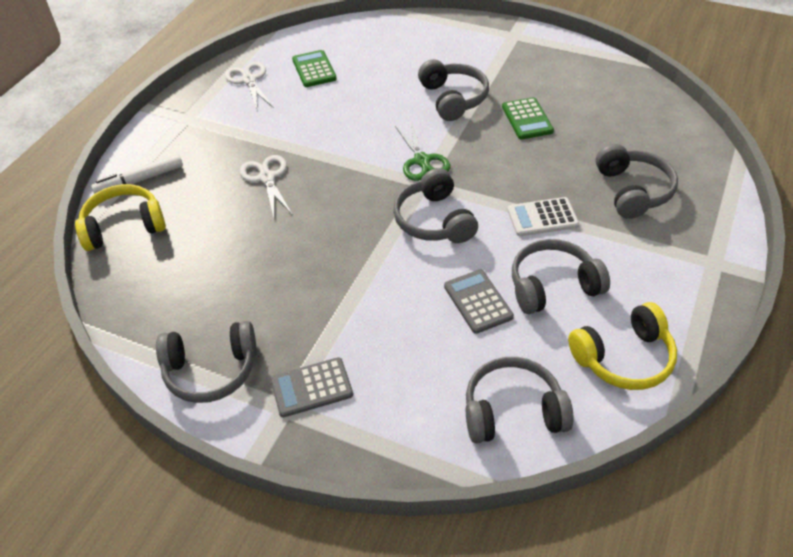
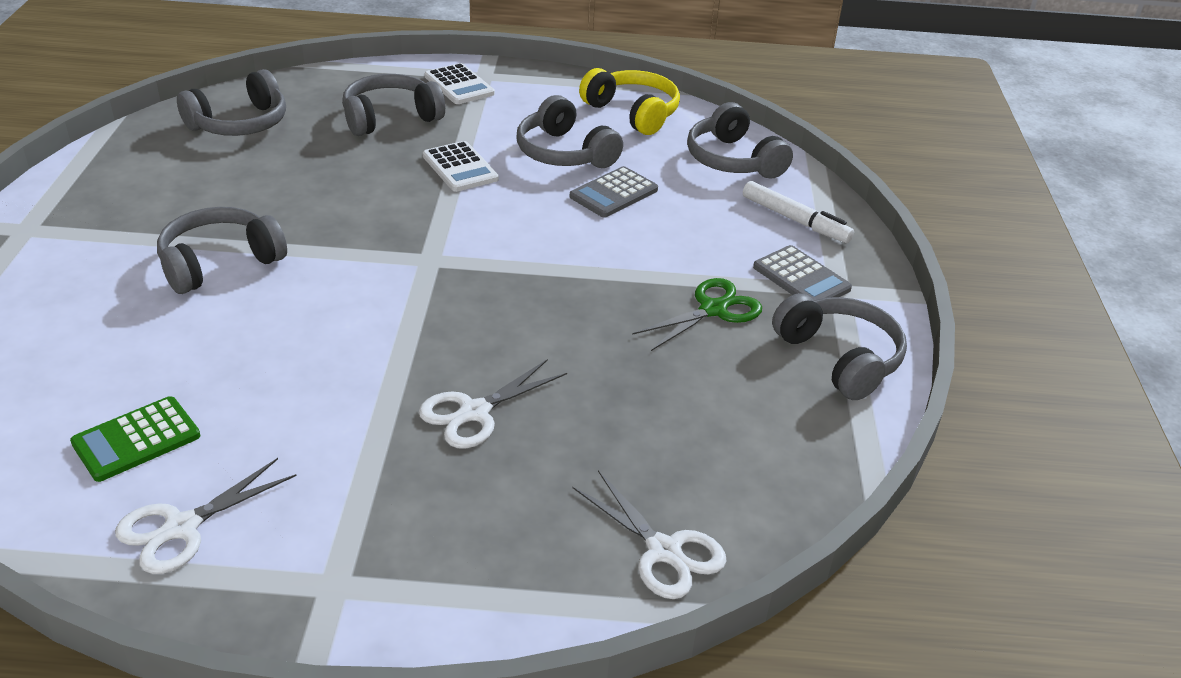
camera: 115 degrees left, 10 degrees down
(124, 226) = (664, 551): yellow headphones -> white scissors
(140, 180) = (544, 580): white marker -> white marker (795, 220)
(422, 161) = (382, 268): green scissors -> green scissors (713, 309)
(434, 220) = (499, 240): grey headphones -> grey headphones (240, 124)
(527, 119) = (262, 195): green calculator -> none
(693, 242) = (459, 85): none -> white calculator

